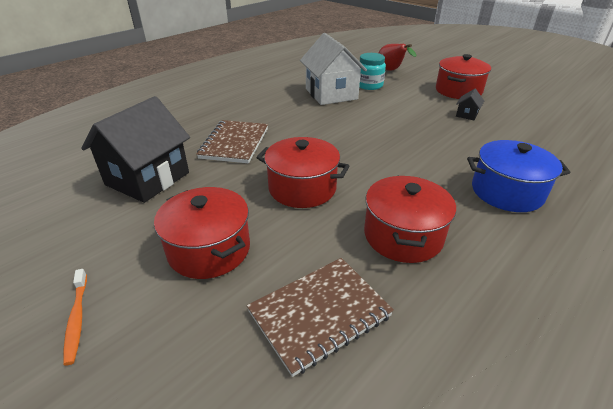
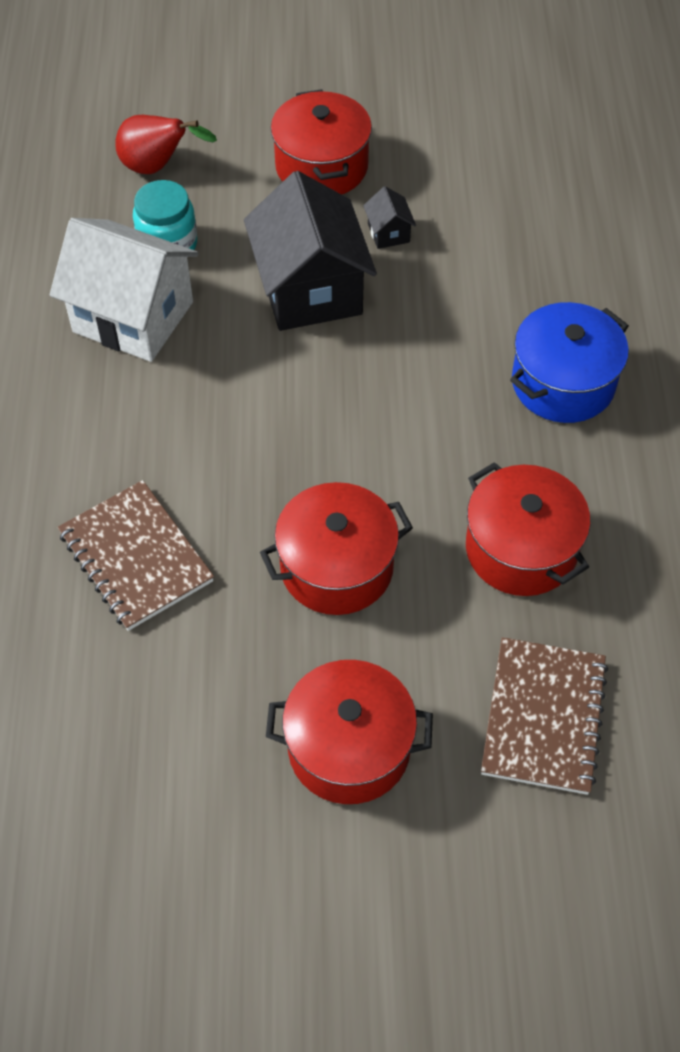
camera: 45 degrees left, 20 degrees up
(77, 319) = (335, 938): orange toothbrush -> none
(147, 179) = (112, 724): black house -> black house (310, 290)

